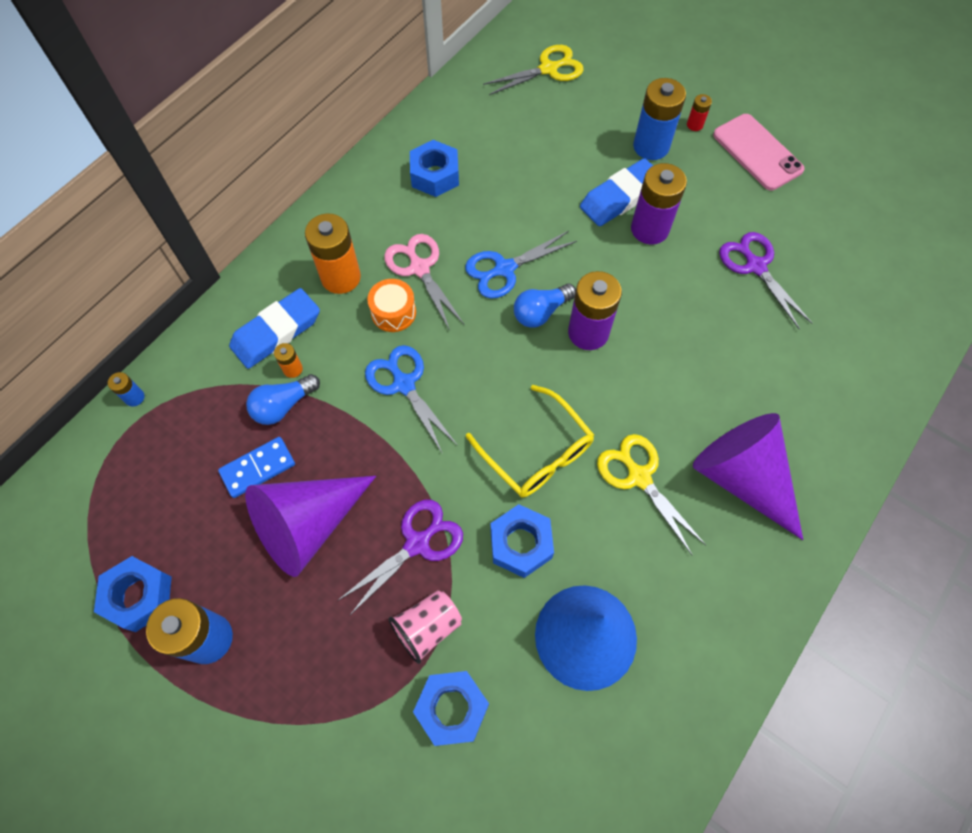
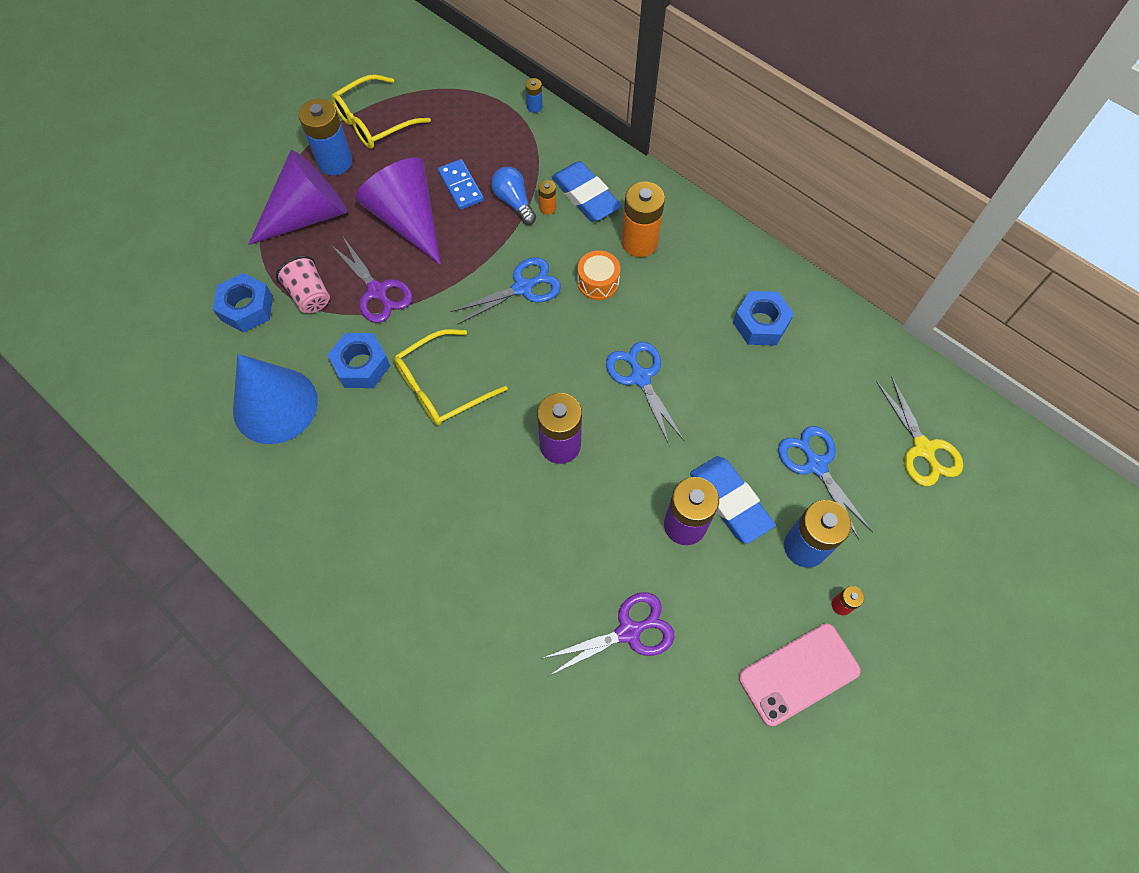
camera: 95 degrees right, 0 degrees up
(139, 596) = (374, 121): blue nut -> yellow glasses
(419, 268) = (645, 305): pink scissors -> none
(541, 312) = (587, 405): blue light bulb -> none
(575, 138) = (816, 465): none -> blue scissors
(639, 477) = (403, 468): yellow scissors -> none
(742, 478) = (386, 561): purple cone -> purple cone (308, 215)

